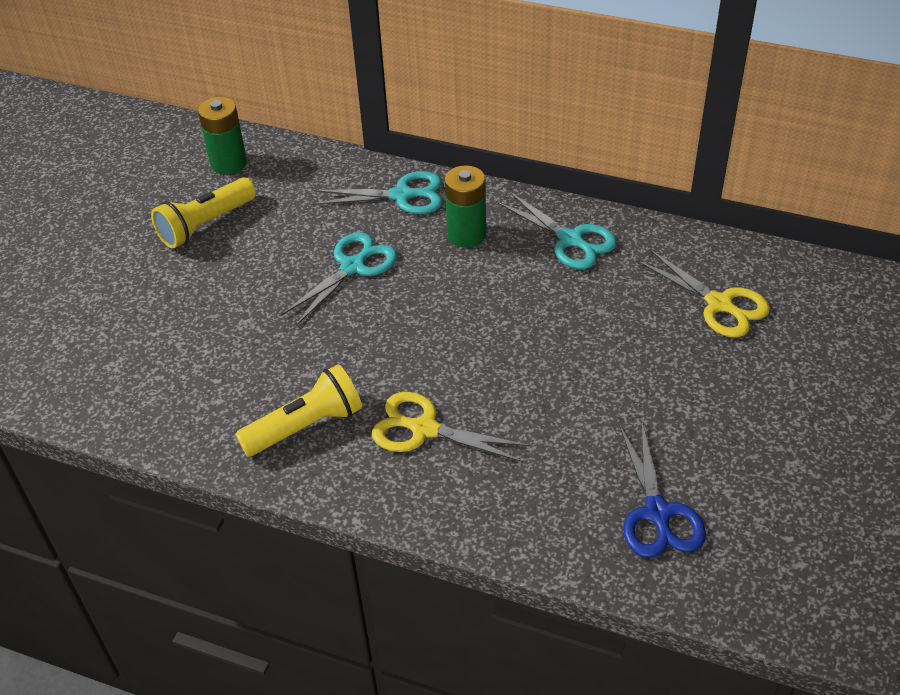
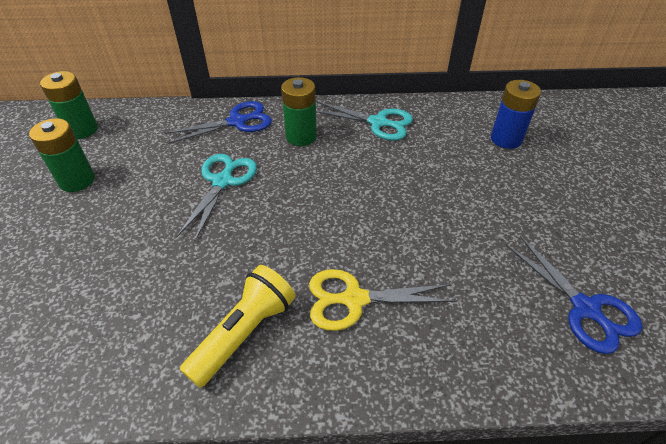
camera: 25 degrees left, 0 degrees up
(206, 225) = (77, 180): yellow flashlight -> green battery
(402, 195) = (237, 122): turquoise scissors -> blue scissors
(719, 304) = (506, 139): yellow scissors -> blue battery

